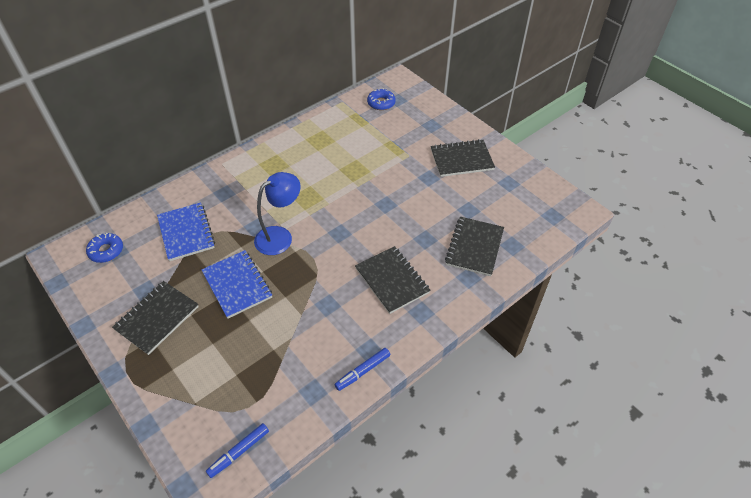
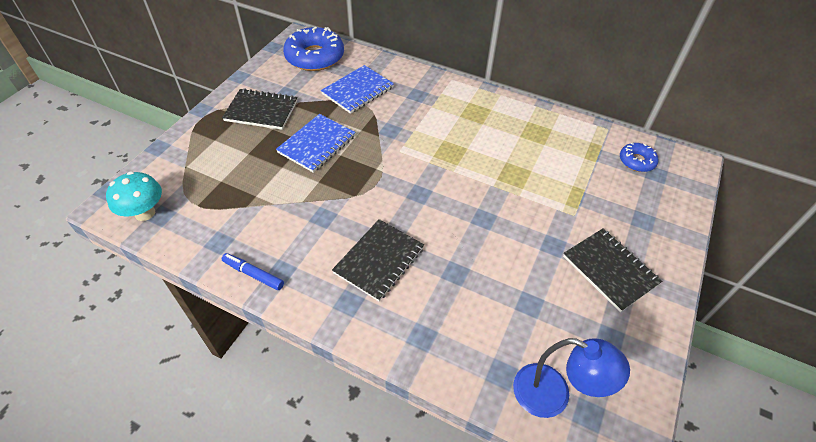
camera: 65 degrees right, 0 degrees up
(106, 251) = (315, 57): blue donut -> blue donut, size x1.92
(239, 452) = (145, 213): blue marker -> turquoise mushroom
(280, 236) = (388, 151): blue lamp -> blue lamp (553, 396)
(474, 247) = (472, 329): black notebook -> none

